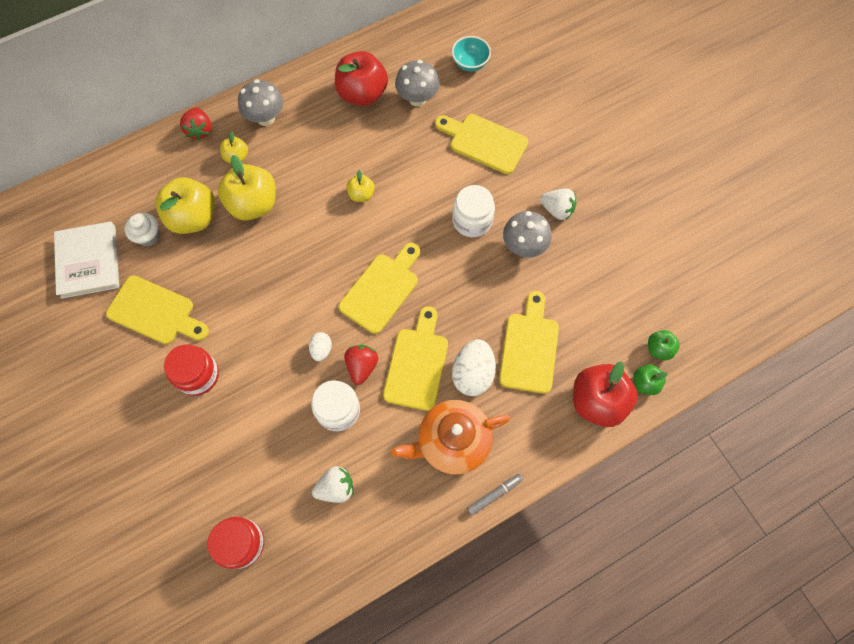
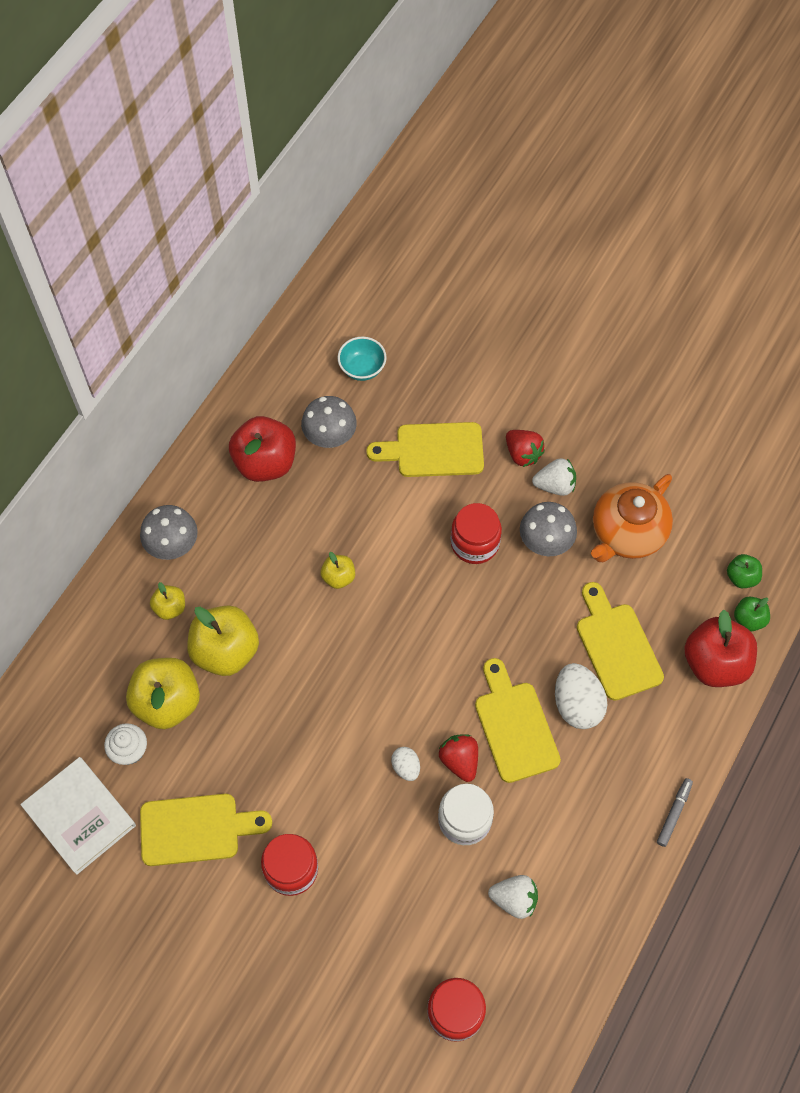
camera: 30 degrees left, 5 degrees down
(200, 130) = (106, 599): red strawberry -> red strawberry (522, 454)
(336, 487) = (514, 899): white strawberry -> white strawberry turned 60 degrees clockwise
(382, 289) = (427, 668): yellow cutting board -> none
(452, 442) = (600, 785): orange teapot -> orange teapot (627, 533)
(472, 220) = (475, 543): white jar -> red jar

